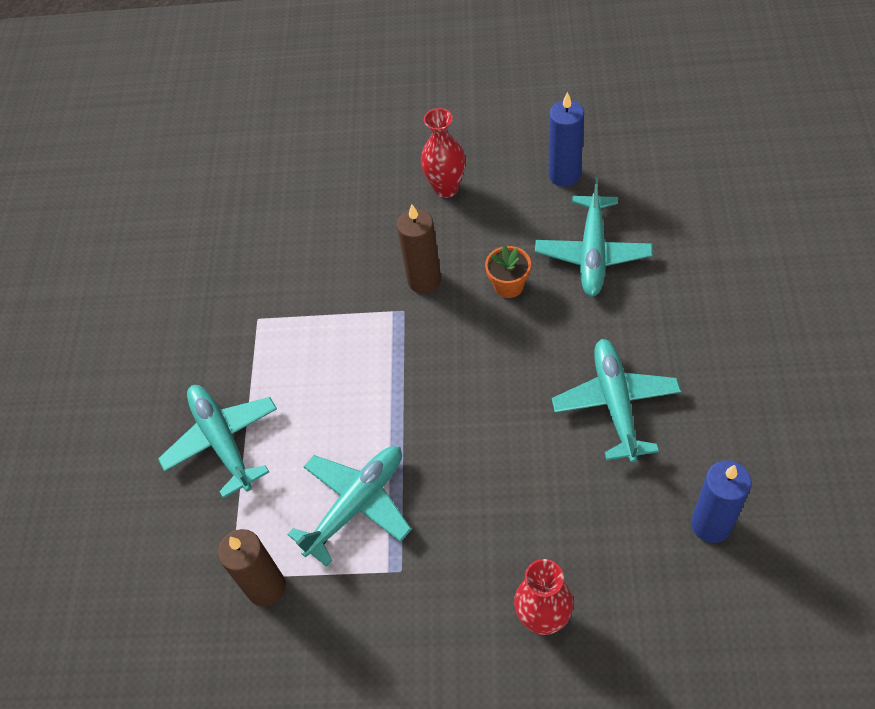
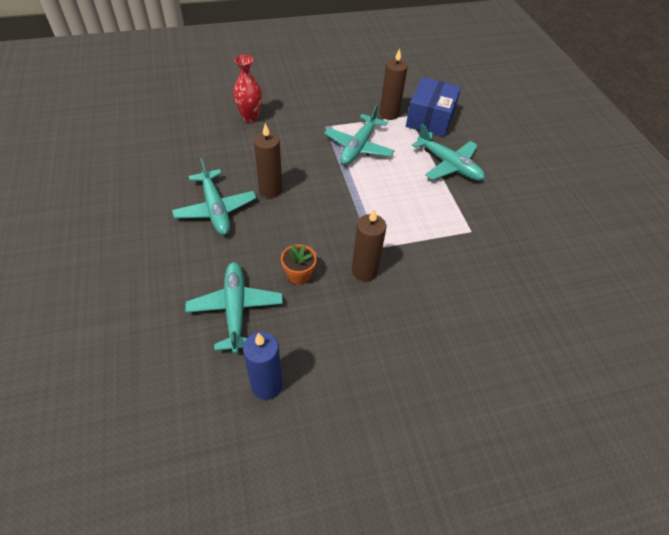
camera: 155 degrees right, 5 degrees down
(195, 560) = (430, 119): none -> blue box
(446, 188) = (373, 355): red vase -> none
(526, 429) = (270, 190): none -> brown candle
(711, 524) = (162, 159): blue candle -> none

